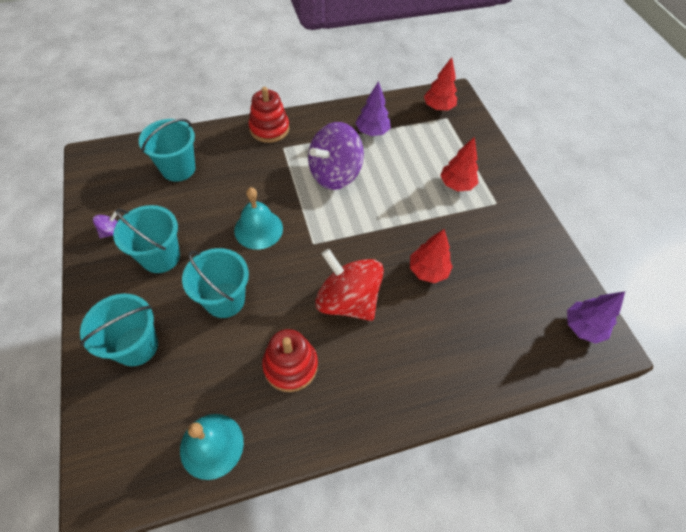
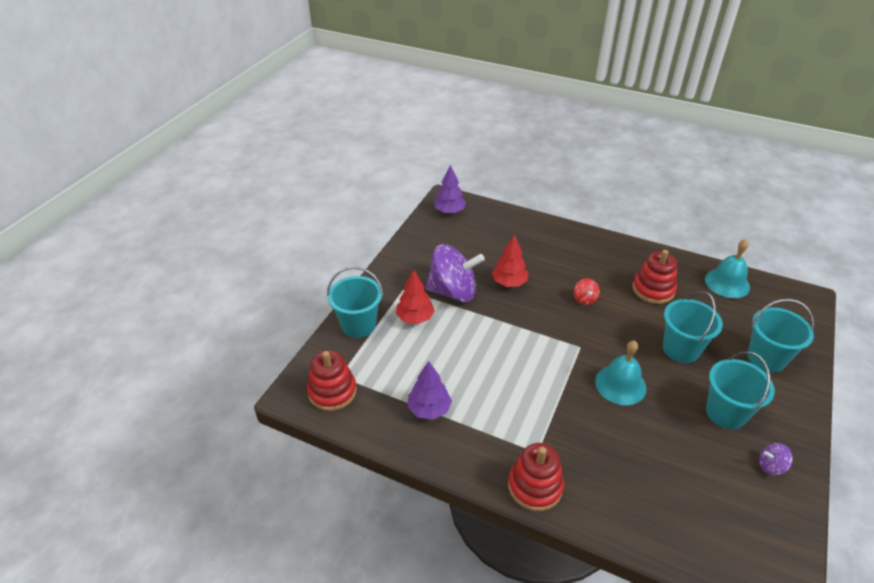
camera: 135 degrees left, 15 degrees down
(178, 168) = (673, 500): turquoise bucket -> turquoise bucket (358, 325)
(334, 174) = (510, 390): purple spinning top -> purple spinning top (453, 291)
(347, 300) = (584, 299): red spinning top -> red spinning top, size x0.41
(438, 107) = (332, 391): red tree -> red stacking toy

